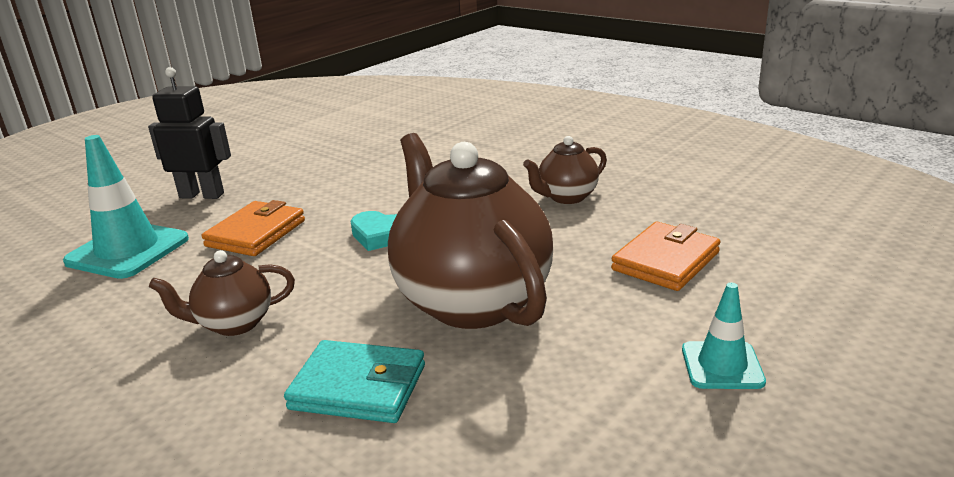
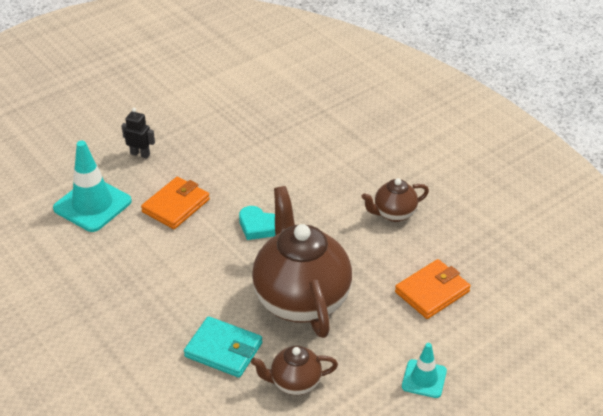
camera: 10 degrees right, 15 degrees up
(202, 195) = (140, 154): black robot -> black robot, size x0.62
(234, 324) = (159, 287): brown teapot -> brown teapot (294, 383)

